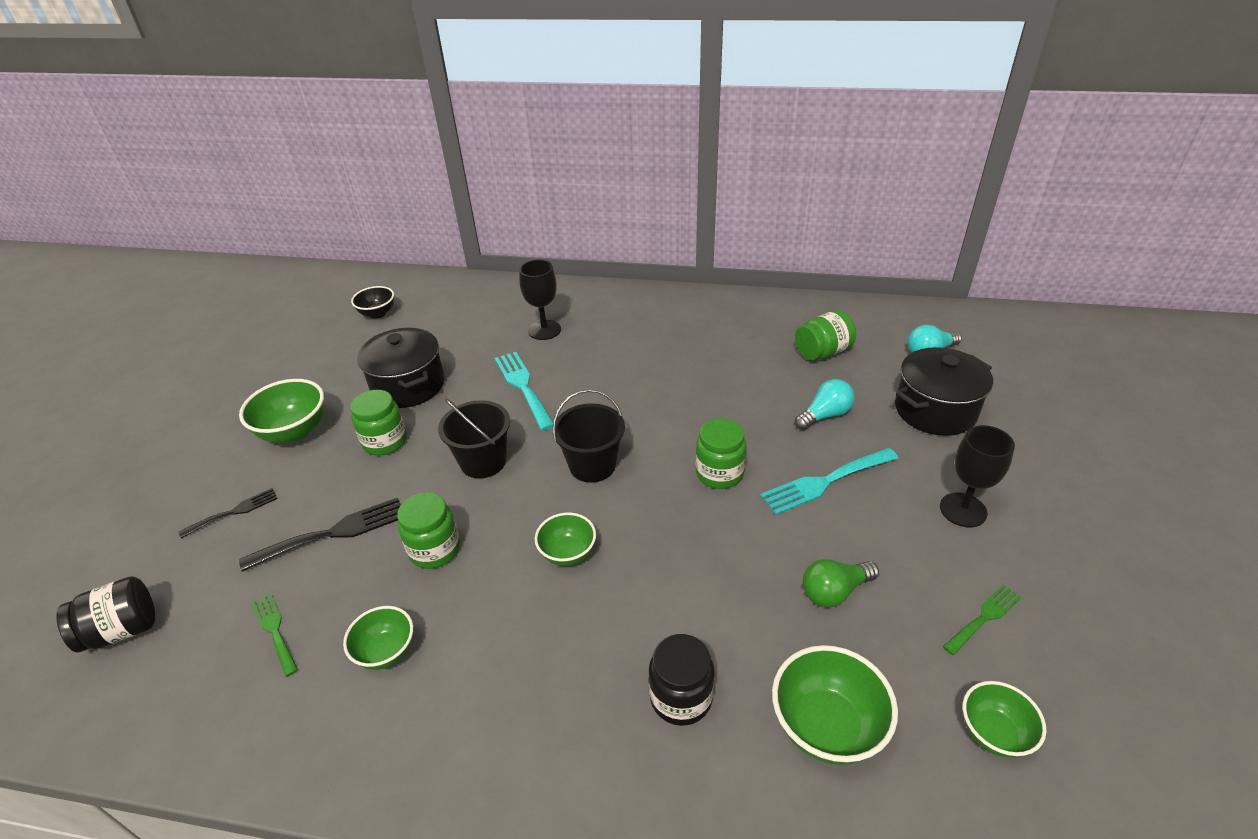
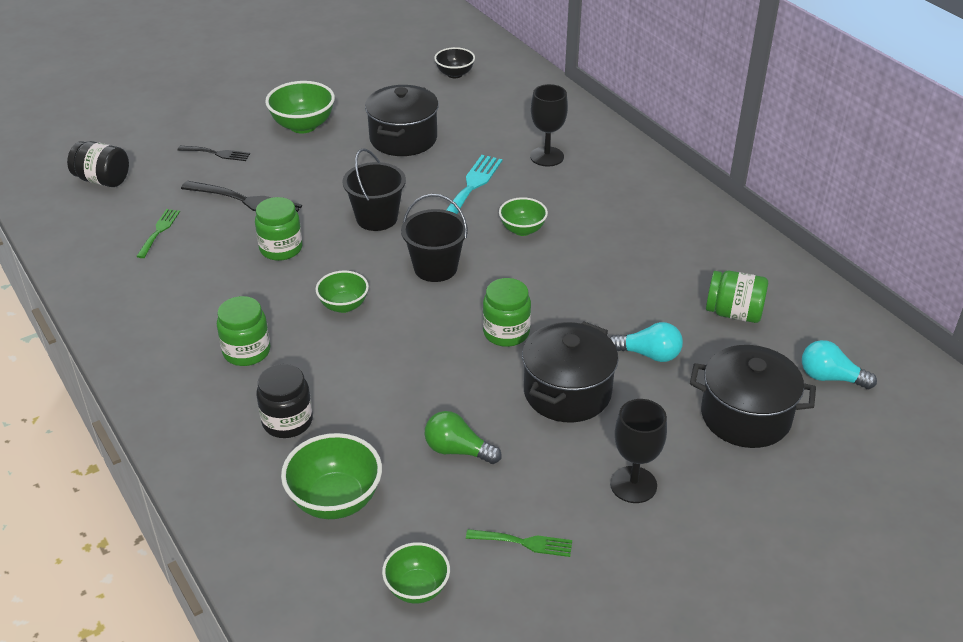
camera: 45 degrees right, 0 degrees up
(385, 442) = (341, 166): green jar -> green jar (247, 351)
(386, 652) = (190, 281): green bowl -> green bowl (522, 230)
(825, 482) = (567, 392): turquoise fork -> black pot

